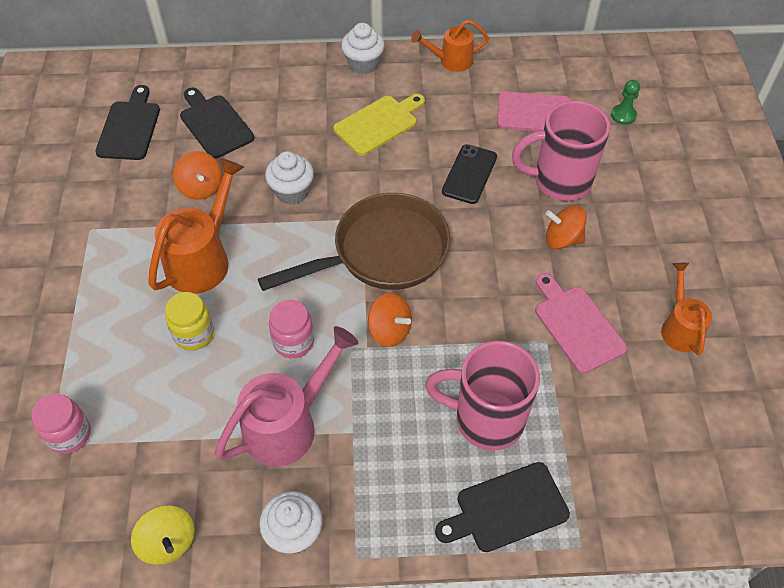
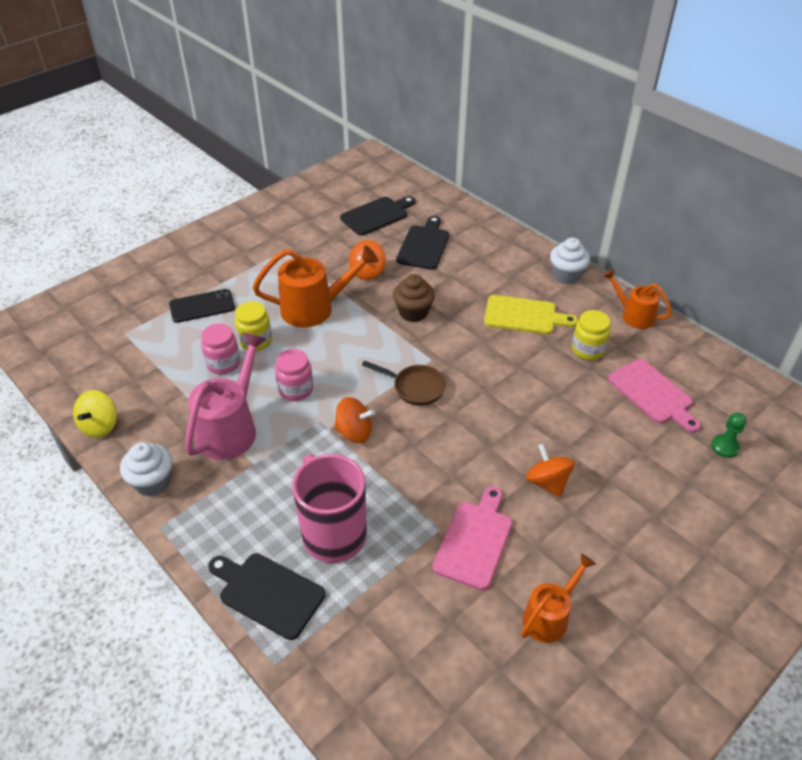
camera: 50 degrees right, 10 degrees down
(69, 434) = (137, 336): pink jar -> pink jar (223, 363)
(289, 424) = (231, 427): pink watering can -> pink watering can turned 75 degrees counterclockwise
(292, 192) = (413, 312): white cupcake -> brown cupcake
(382, 253) = (415, 387): brown pan -> brown pan, size x0.50
(389, 330) = (354, 432): orange spinning top -> orange spinning top turned 75 degrees counterclockwise
(457, 114) = (587, 350): none -> yellow jar
(469, 174) = (541, 390): black phone -> black phone (202, 306)
(560, 181) = (602, 447): pink mug -> none

